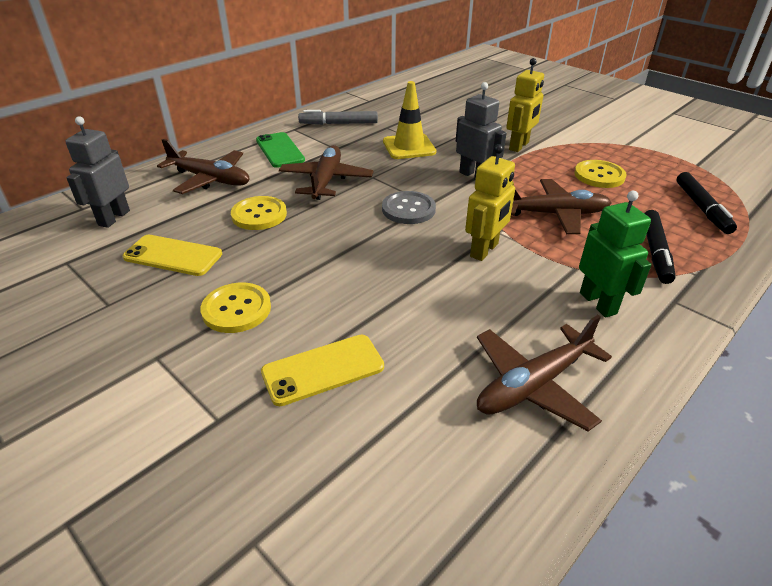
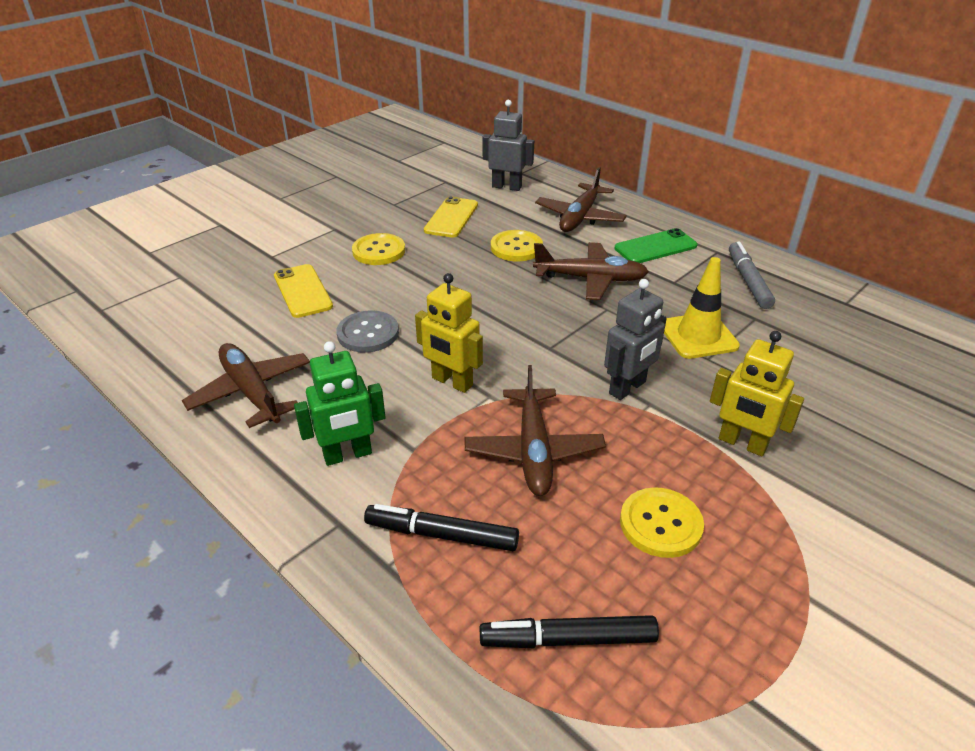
camera: 90 degrees right, 0 degrees up
(408, 209) = (534, 333): grey button -> grey button (368, 333)

